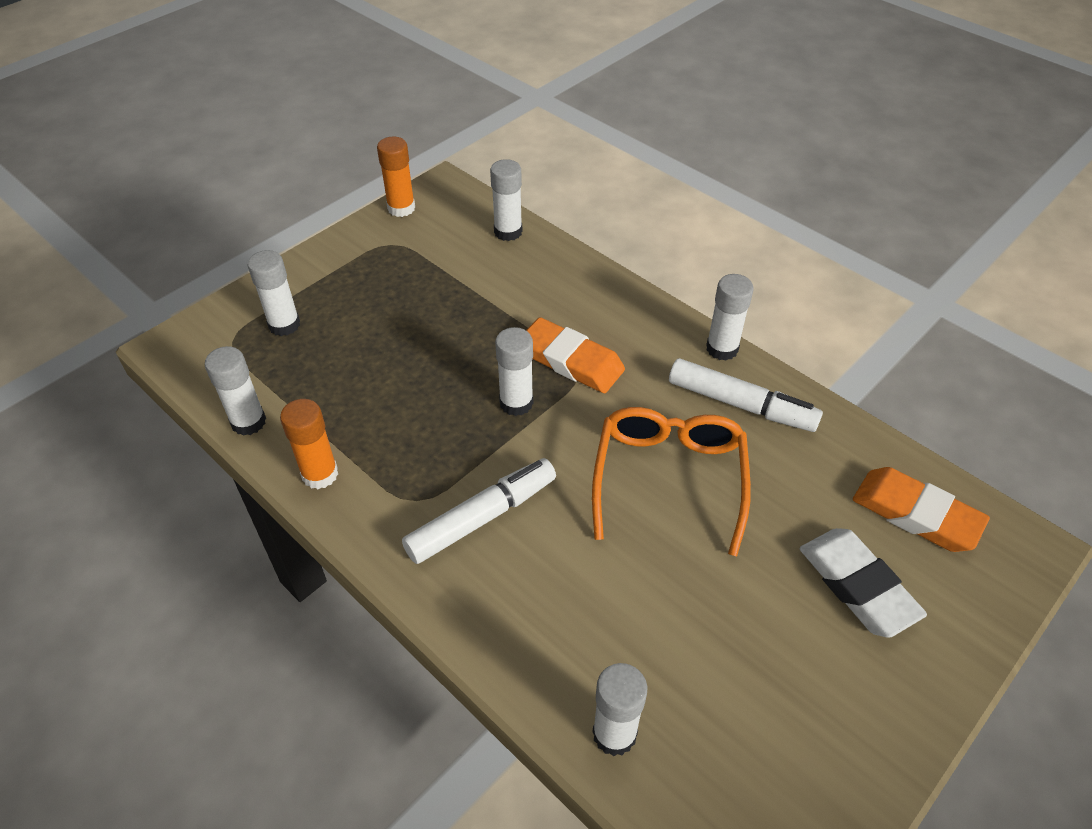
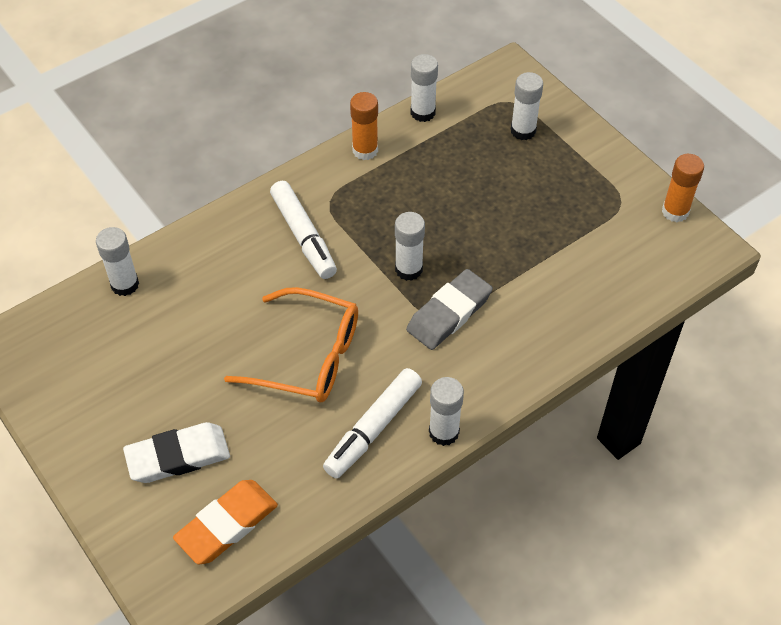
camera: 100 degrees right, 5 degrees up
(508, 232) = (632, 290): white glue stick -> none
(571, 361) = (449, 313): orange eraser -> grey eraser

